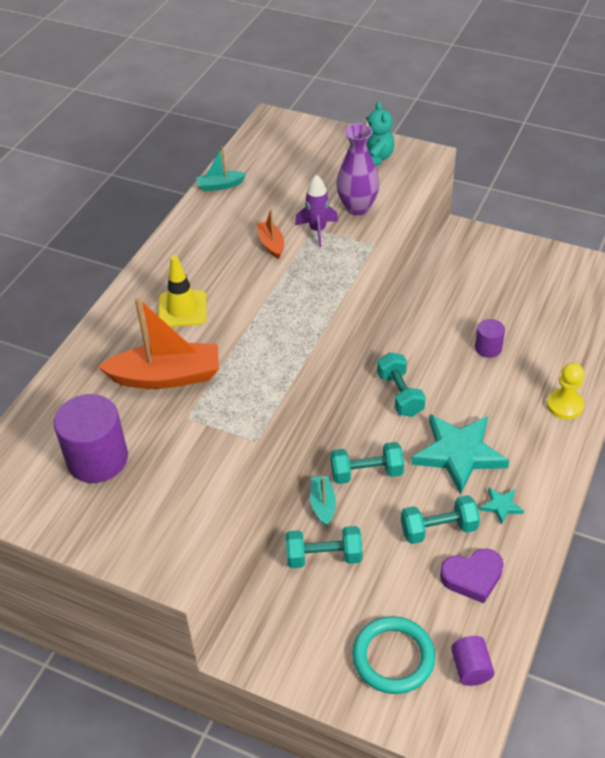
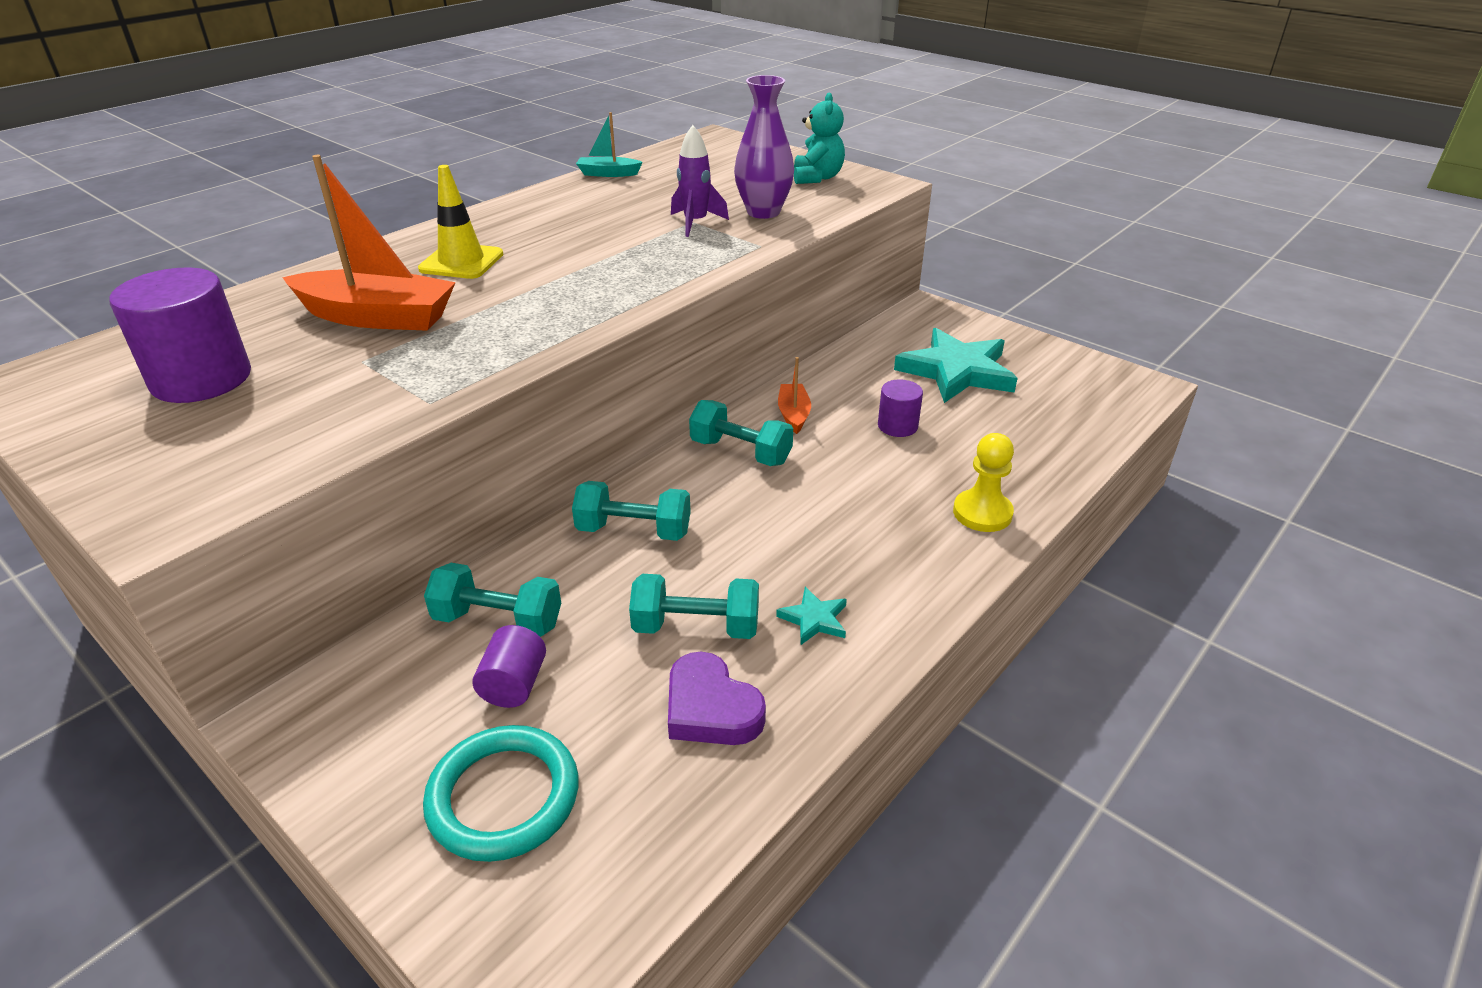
camera: 15 degrees right, 10 degrees down
(271, 244) = (626, 226): orange boat -> orange boat (793, 414)
(323, 504) = (544, 554): turquoise boat -> none
(400, 394) = (740, 452): turquoise dumbbell -> turquoise dumbbell turned 60 degrees counterclockwise
(458, 454) = (785, 537): turquoise star -> turquoise star (956, 371)
(470, 668) = (623, 855): purple cylinder -> purple cylinder (514, 684)
(472, 577) = (710, 709): purple heart -> purple heart turned 45 degrees clockwise

